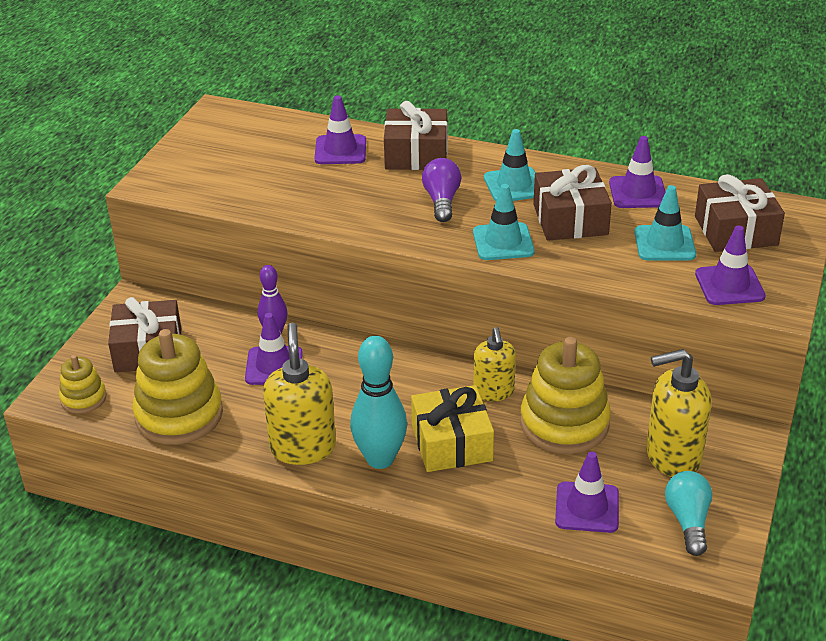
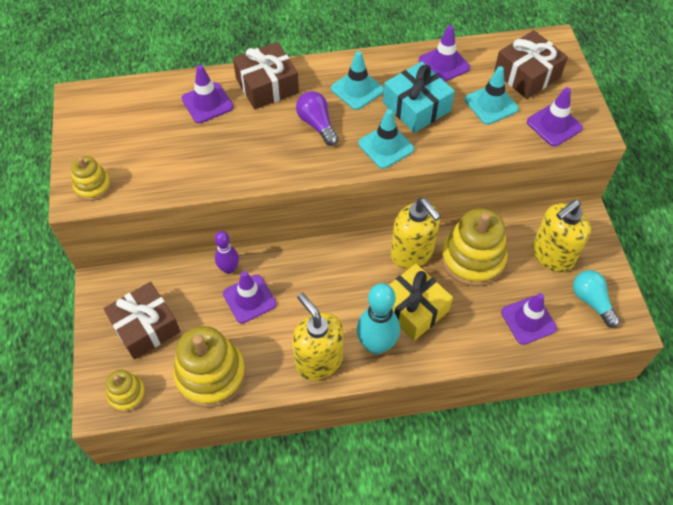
camera: 30 degrees left, 20 degrees up
(170, 181) = (93, 186): none -> yellow stacking toy
(493, 392) = (412, 253): yellow soap dispenser -> yellow soap dispenser, size x1.54
(570, 219) = (416, 107): brown gift -> turquoise gift

